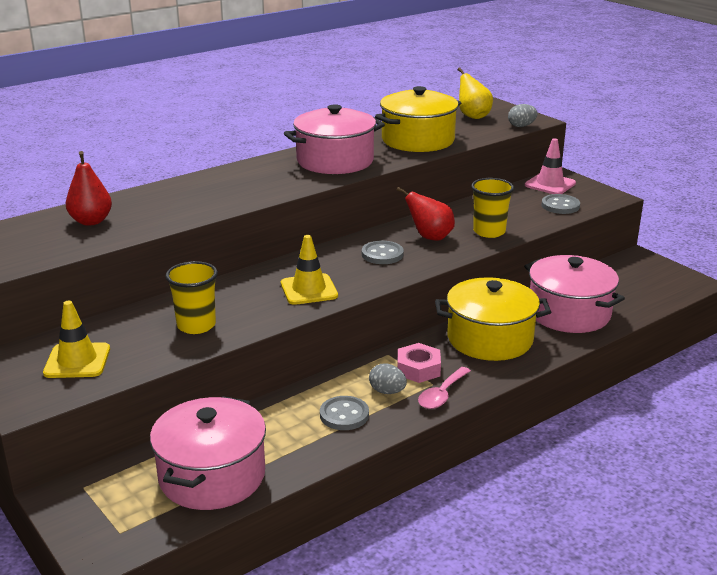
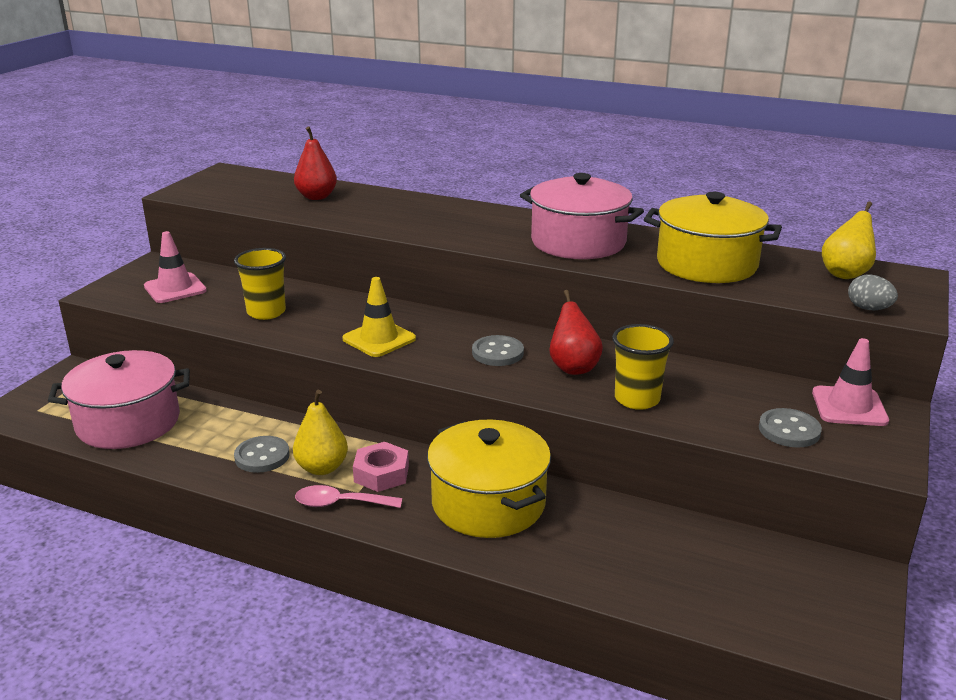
camera: 60 degrees right, 0 degrees up
(77, 361) = (175, 288): yellow traffic cone -> pink traffic cone
(387, 391) = (322, 468): grey egg -> yellow pear
(569, 313) = (615, 548): pink pot -> none

